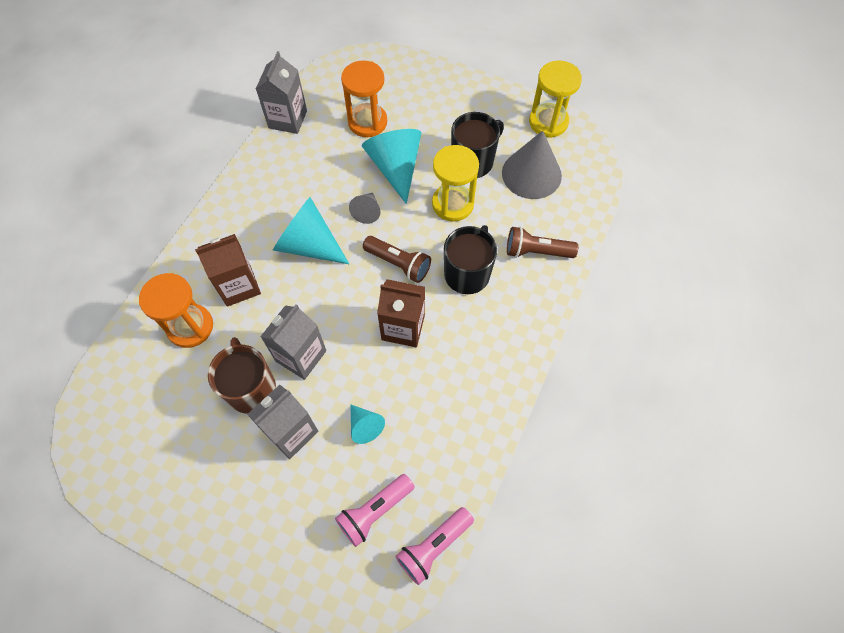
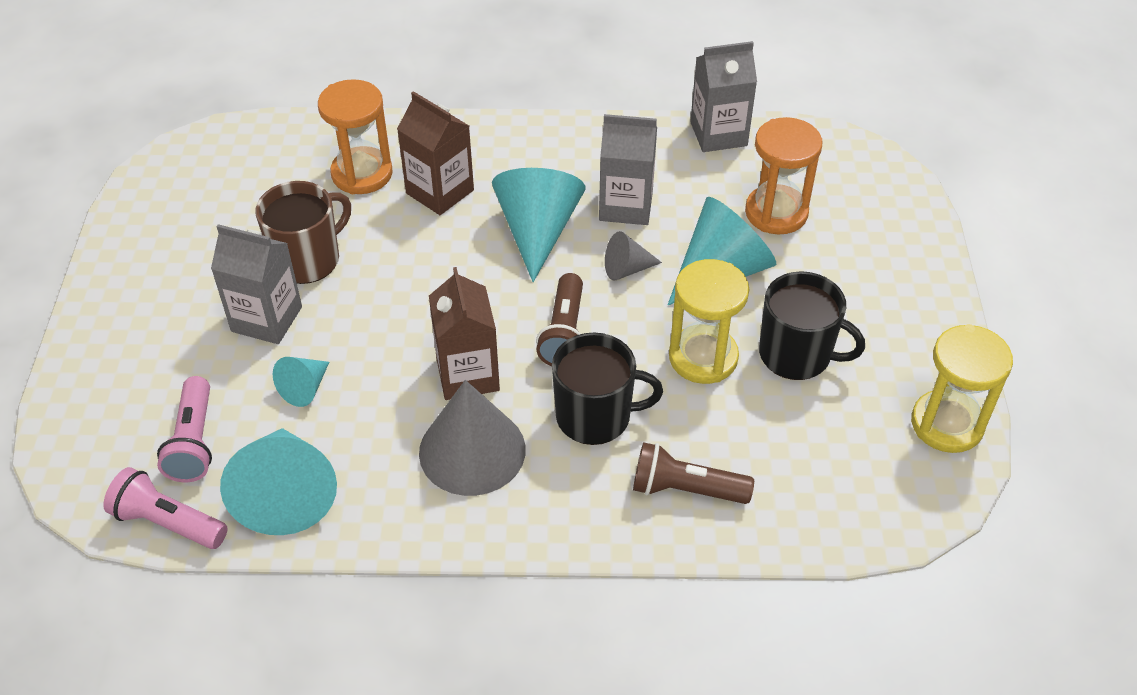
camera: 65 degrees right, 15 degrees down
(301, 356) = (373, 287): grey carton -> grey carton (626, 206)
(375, 511) = (194, 442): pink flashlight -> pink flashlight turned 120 degrees counterclockwise
(444, 464) = (286, 493): none -> turquoise cone
(531, 174) = (826, 435): grey cone -> grey cone (472, 450)
(536, 251) = (685, 489): brown flashlight -> brown flashlight turned 60 degrees counterclockwise

